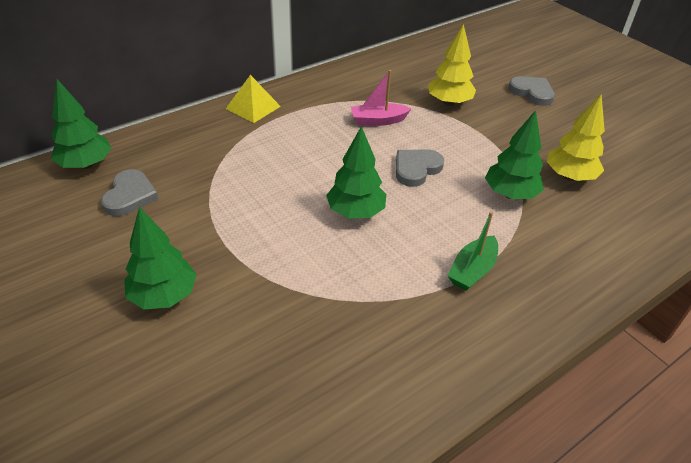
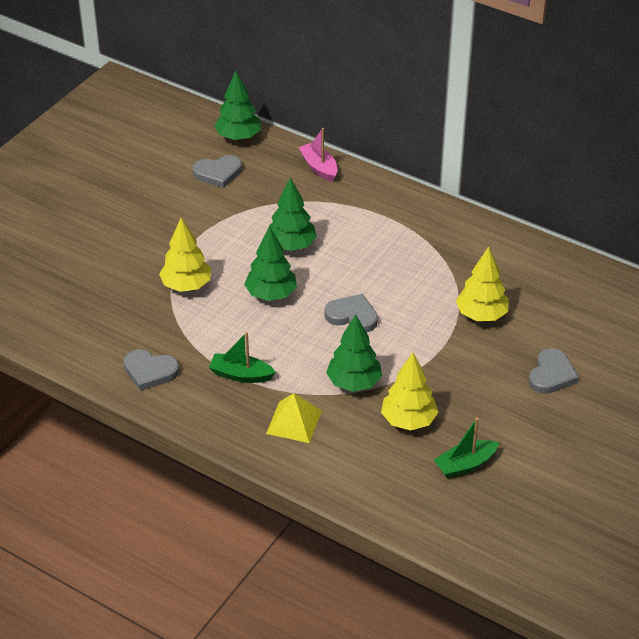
camera: 70 degrees right, 0 degrees up
(164, 296) = (133, 229): green tree -> green tree (291, 245)
(253, 107) = (376, 191): yellow pyramid -> yellow pyramid (294, 422)
(301, 274) = (186, 285): none -> yellow tree
(378, 120) = (412, 274): pink boat -> pink boat (319, 167)
(438, 352) = (150, 371): none -> grey heart
(630, 162) = (465, 465): none -> green boat

